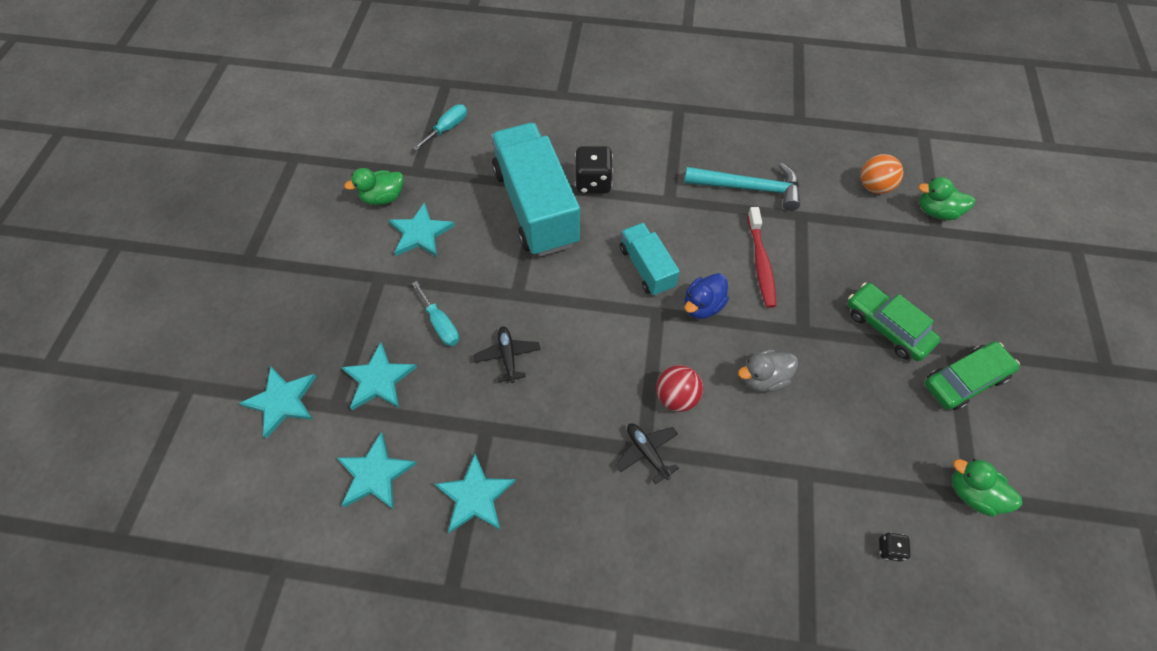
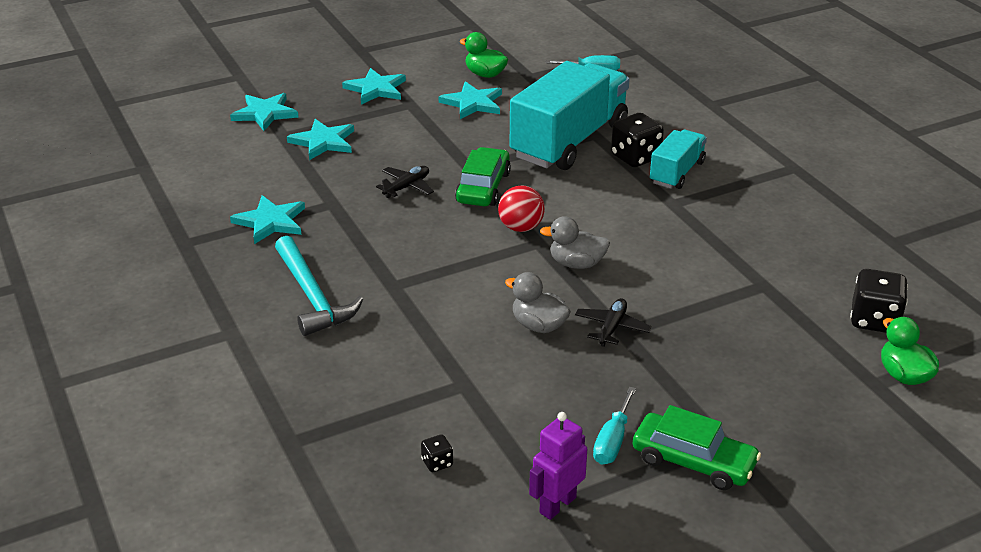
camera: 55 degrees right, 25 degrees down
(375, 474) = (246, 173): turquoise star -> turquoise star (376, 89)
(440, 324) = (400, 146): turquoise screwdriver -> turquoise screwdriver (612, 441)
(646, 268) = (579, 219): turquoise truck -> turquoise truck (677, 173)
(647, 452) = (392, 288): black plane -> black plane (612, 328)
(676, 397) = (463, 284): red ball -> red ball (521, 227)
(702, 306) = (576, 264): blue duck -> grey duck
(749, 188) = (753, 242): turquoise hammer -> turquoise hammer (312, 296)
(760, 263) = (670, 280): red toothbrush -> none
(874, 187) = (874, 320): orange ball -> black dice
(887, 327) = (695, 385): green car -> green car (483, 187)
(972, 493) = (557, 505): green duck -> purple robot

